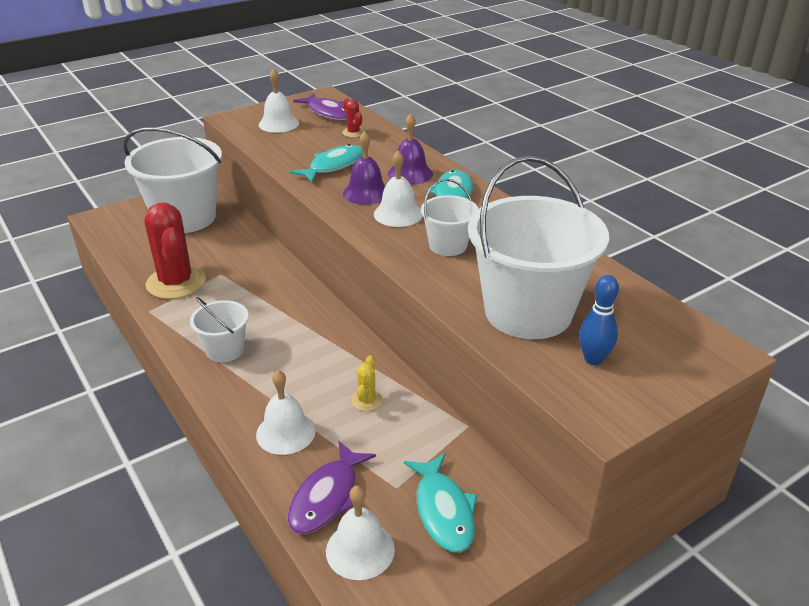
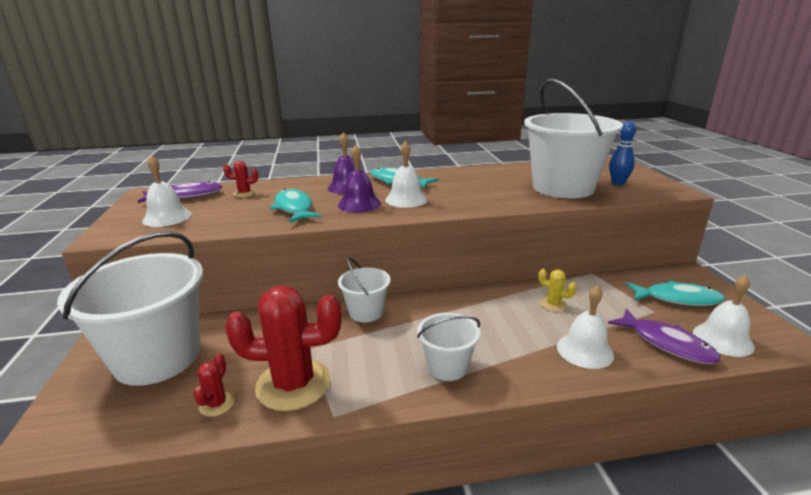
camera: 65 degrees left, 10 degrees down
(146, 260) = (217, 404): none -> red cactus
(448, 245) = (467, 193): white bucket -> white bucket (366, 312)

